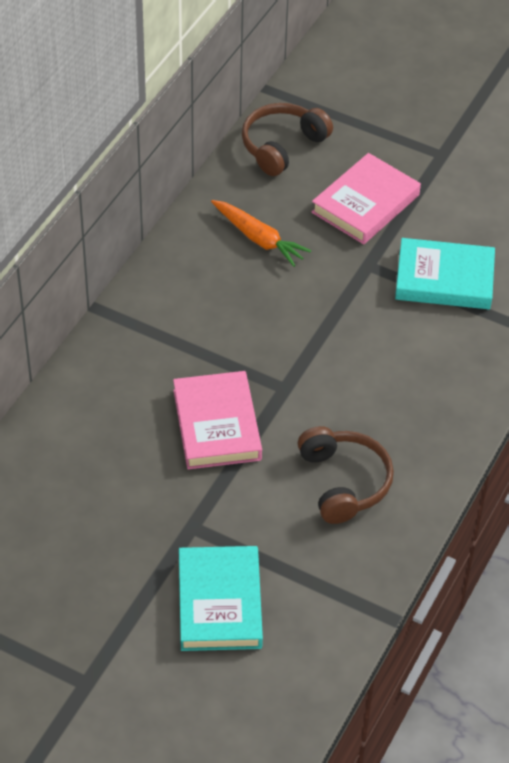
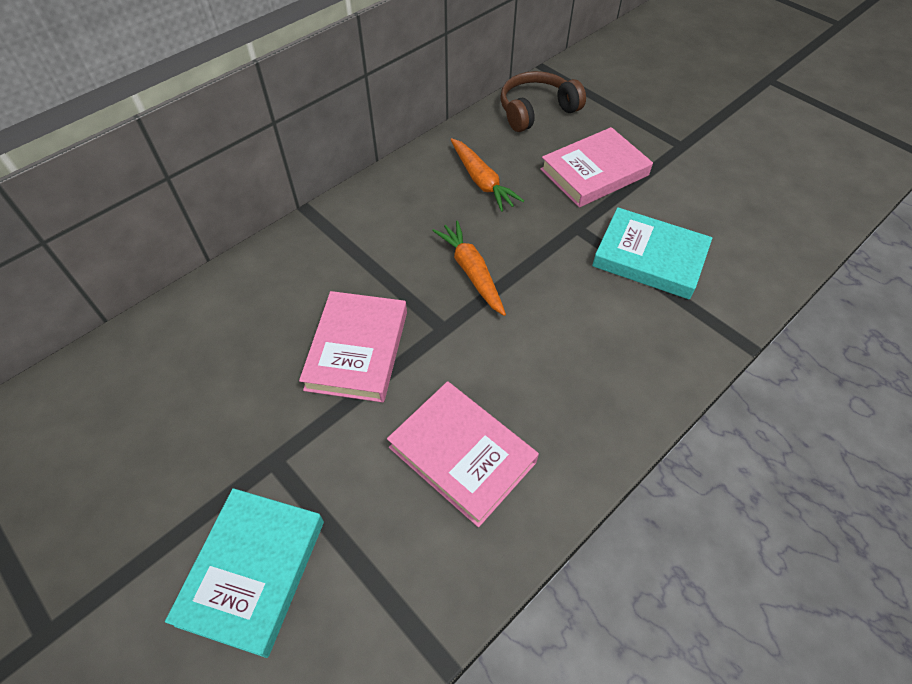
camera: 20 degrees right, 5 degrees up
(287, 331) = (471, 272): none -> orange carrot
(344, 482) = (462, 455): brown headphones -> pink book

